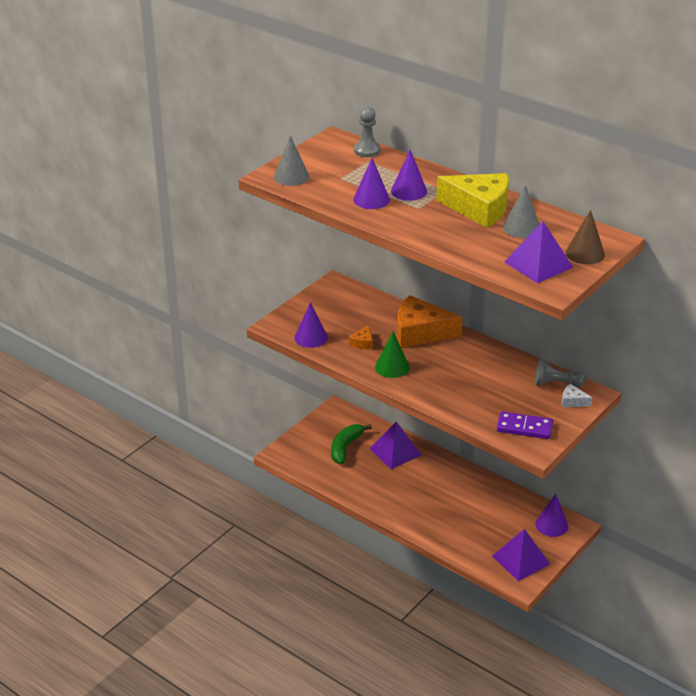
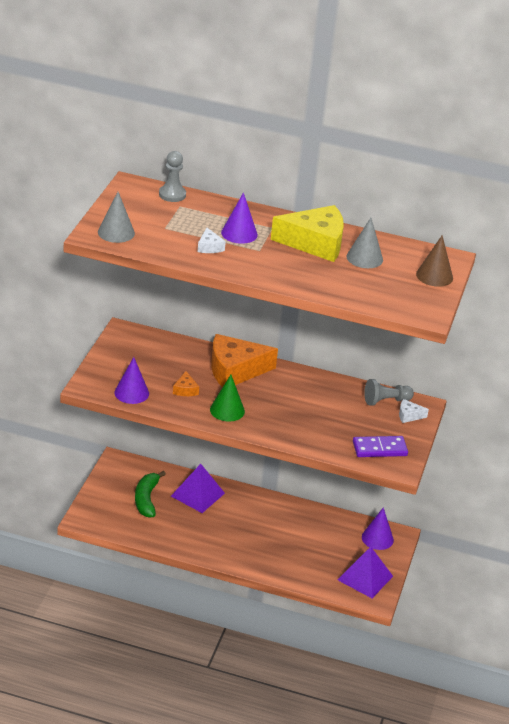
camera: 25 degrees left, 0 degrees up
(371, 199) = (209, 247): purple cone -> white cheese
(538, 264) = (401, 292): purple pyramid -> none

